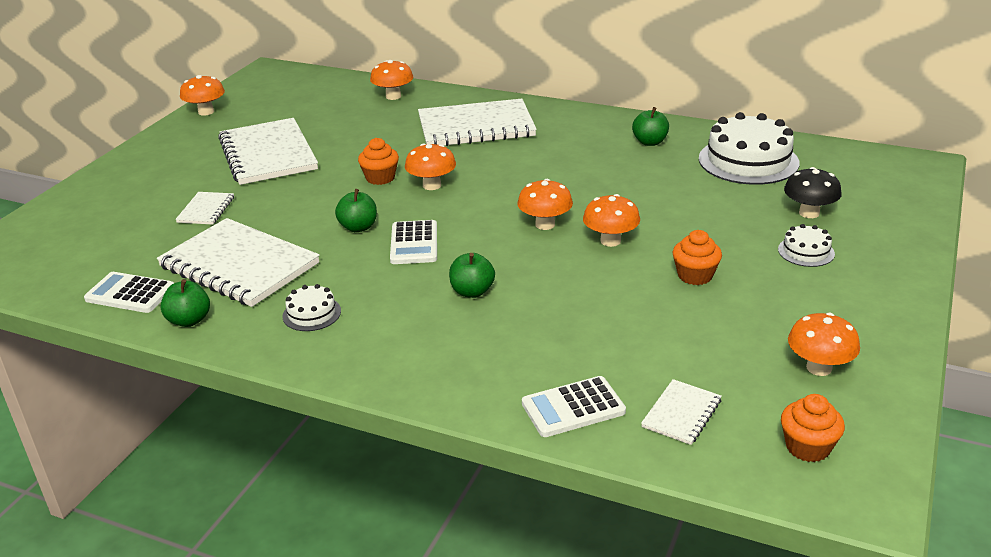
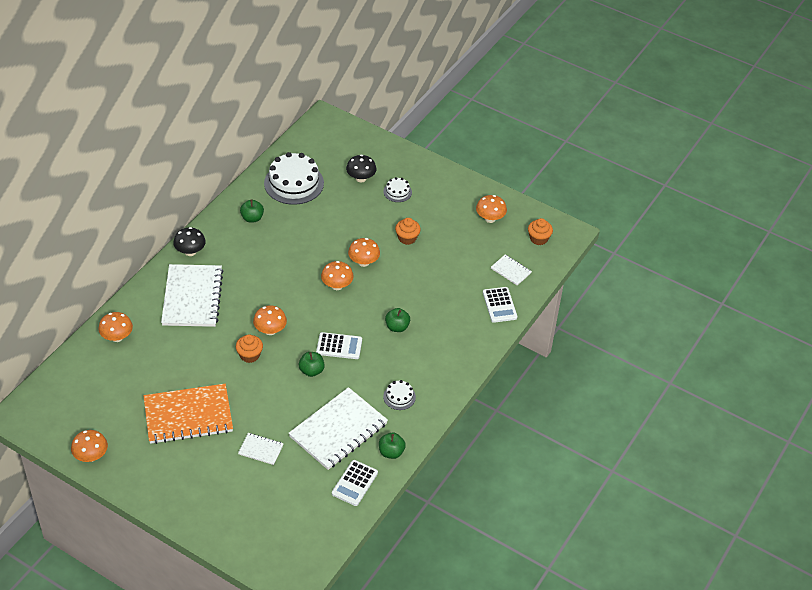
camera: 85 degrees left, 15 degrees up
(268, 154) = (188, 415): white notebook -> orange notebook
(559, 113) = (190, 252): none -> black mushroom

